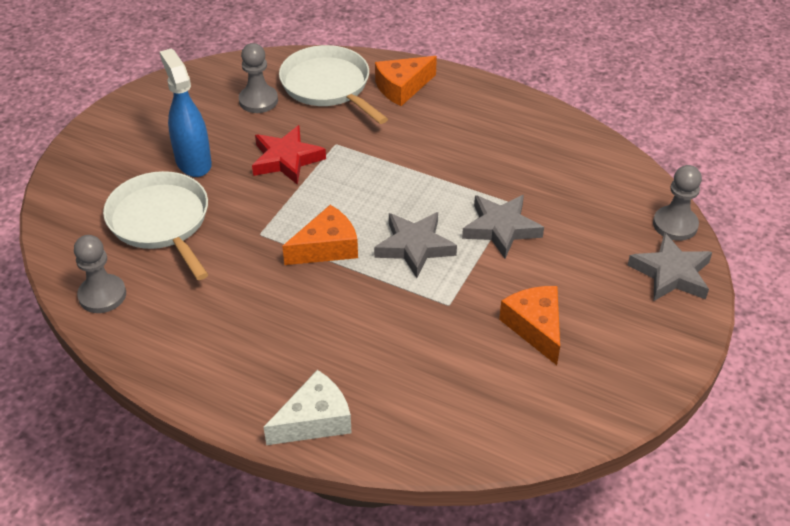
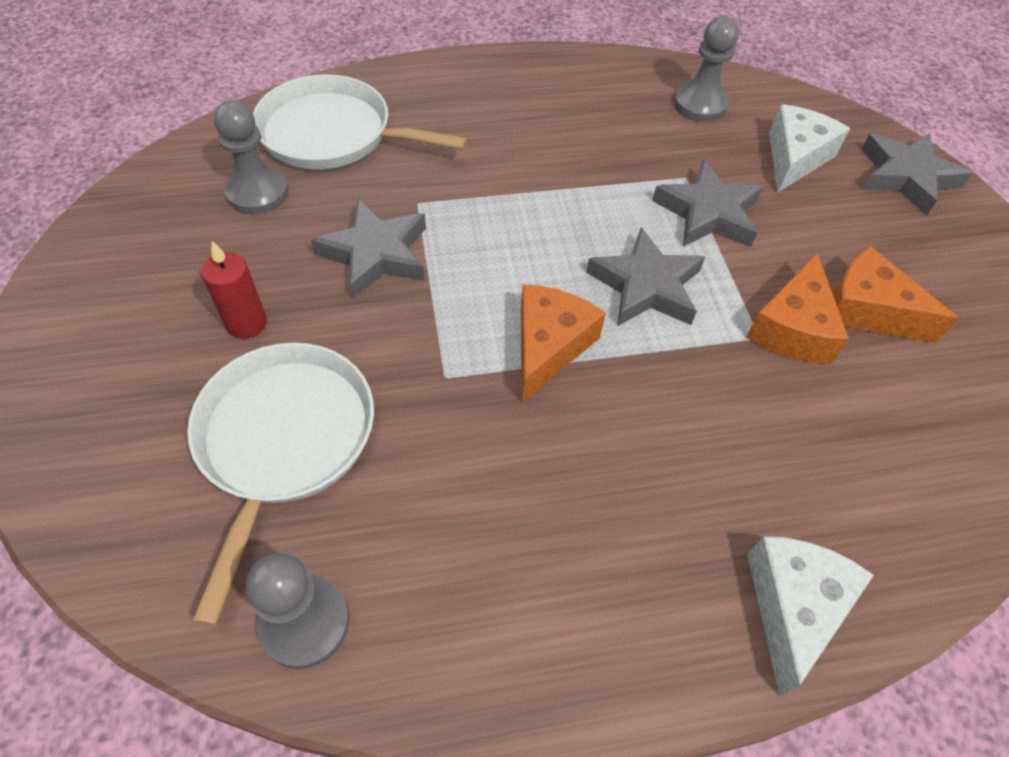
camera: 40 degrees left, 10 degrees up
(161, 221) = (284, 440): white pan -> white pan turned 75 degrees clockwise
(193, 162) = (247, 323): blue spray bottle -> red candle
(286, 159) = (375, 254): red star -> grey star
(402, 88) = (425, 98): orange cheese -> orange cheese (792, 328)
(603, 226) = (795, 158): none -> white cheese
(675, 225) = (850, 124): grey pawn -> grey pawn (700, 105)

